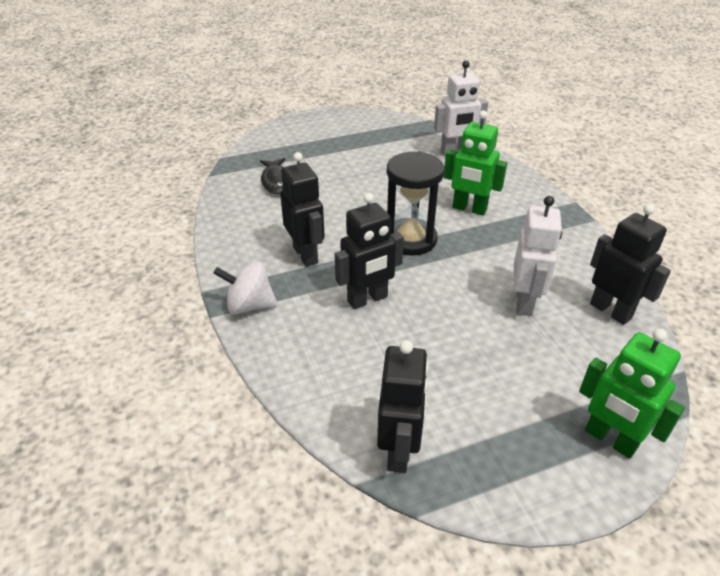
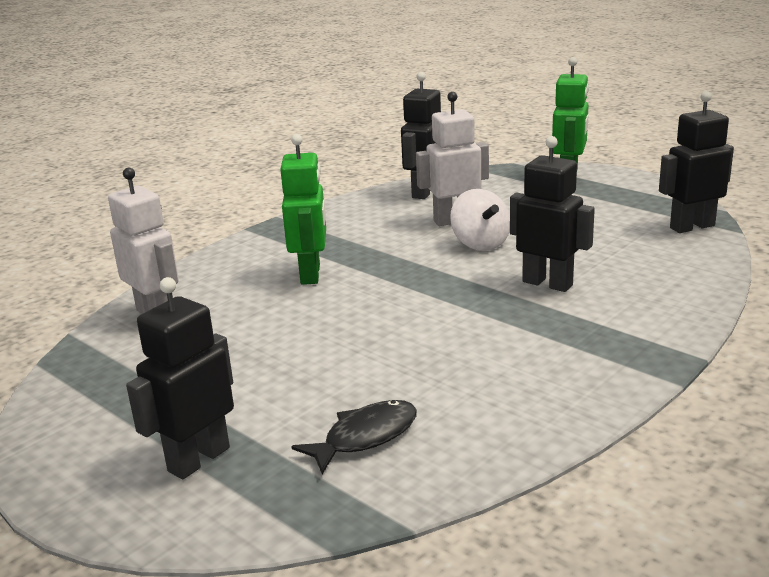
camera: 115 degrees left, 15 degrees down
(249, 305) = (654, 342): white spinning top -> white spinning top (480, 244)
(306, 255) = (521, 342): black robot -> black robot (198, 459)
(410, 239) = (413, 290): black hourglass -> none

